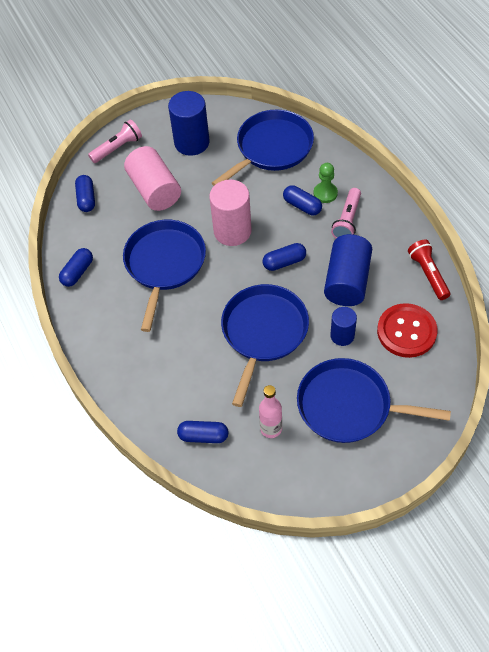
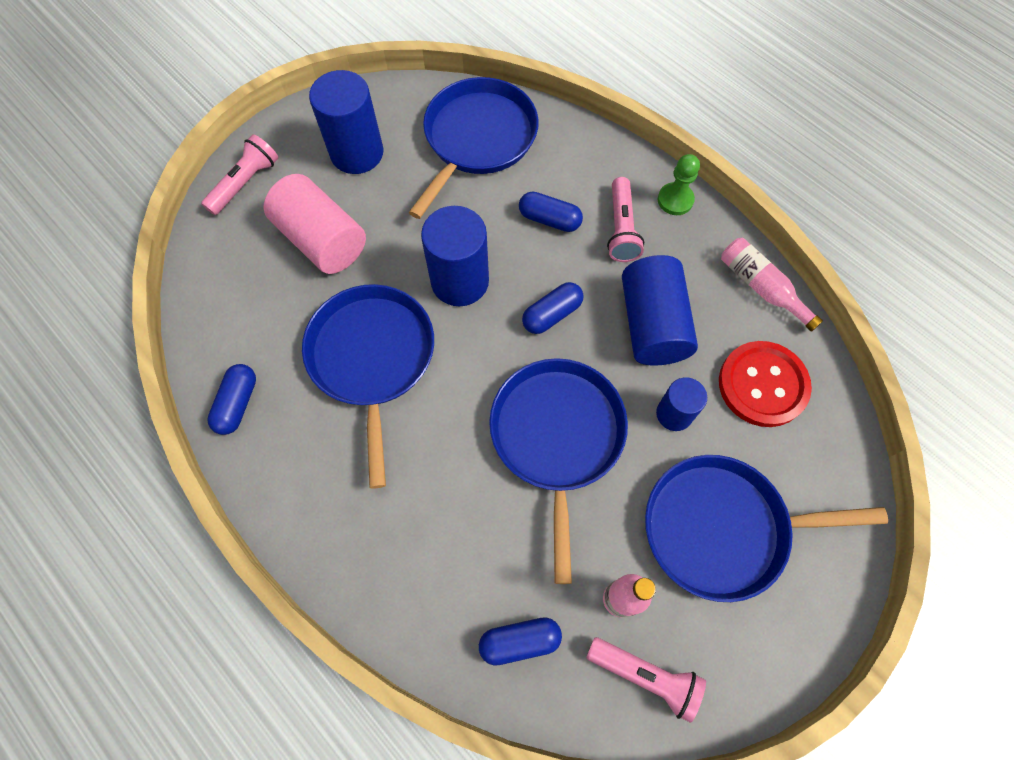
camera: 20 degrees left, 10 degrees up
(86, 199) = (218, 276): blue capsule -> none
(232, 231) = (460, 281): pink cylinder -> blue cylinder
(272, 472) = (645, 675): none -> pink flashlight
(325, 193) = (576, 193): green pawn -> green pawn (675, 200)
(428, 274) = (761, 287): red flashlight -> pink bottle

